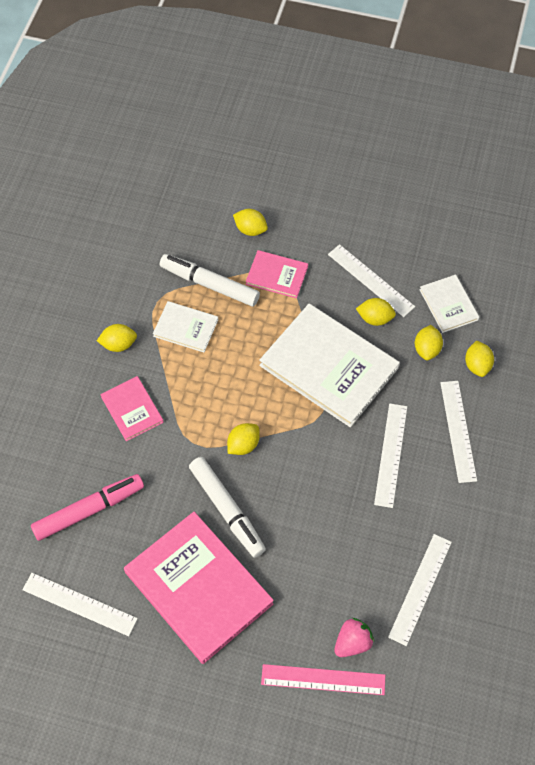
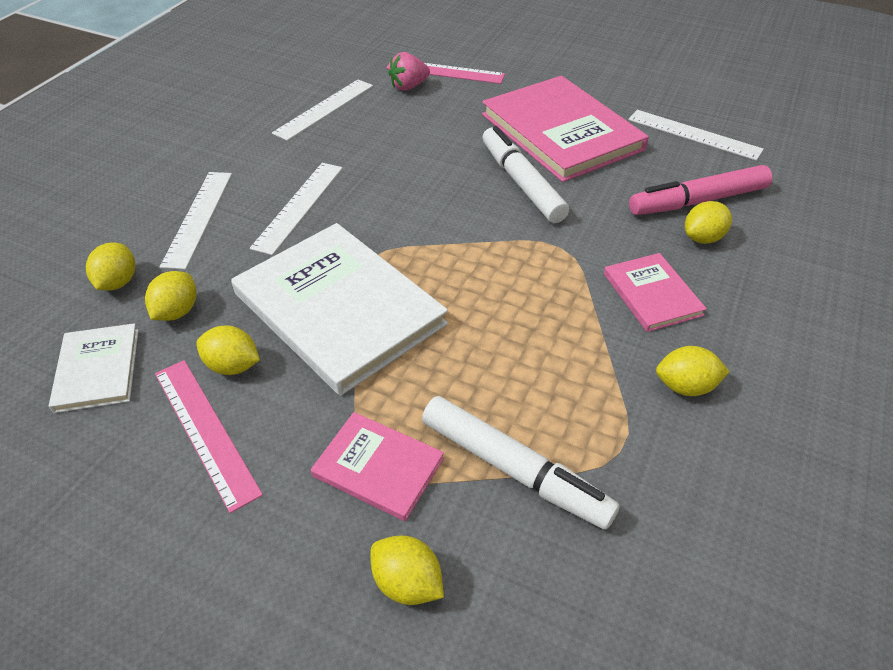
camera: 170 degrees left, 15 degrees down
(186, 328) = (565, 396): white book -> none
(243, 445) = (490, 237): yellow lemon -> yellow lemon (702, 238)
(371, 280) = (205, 431): white ruler -> pink ruler

